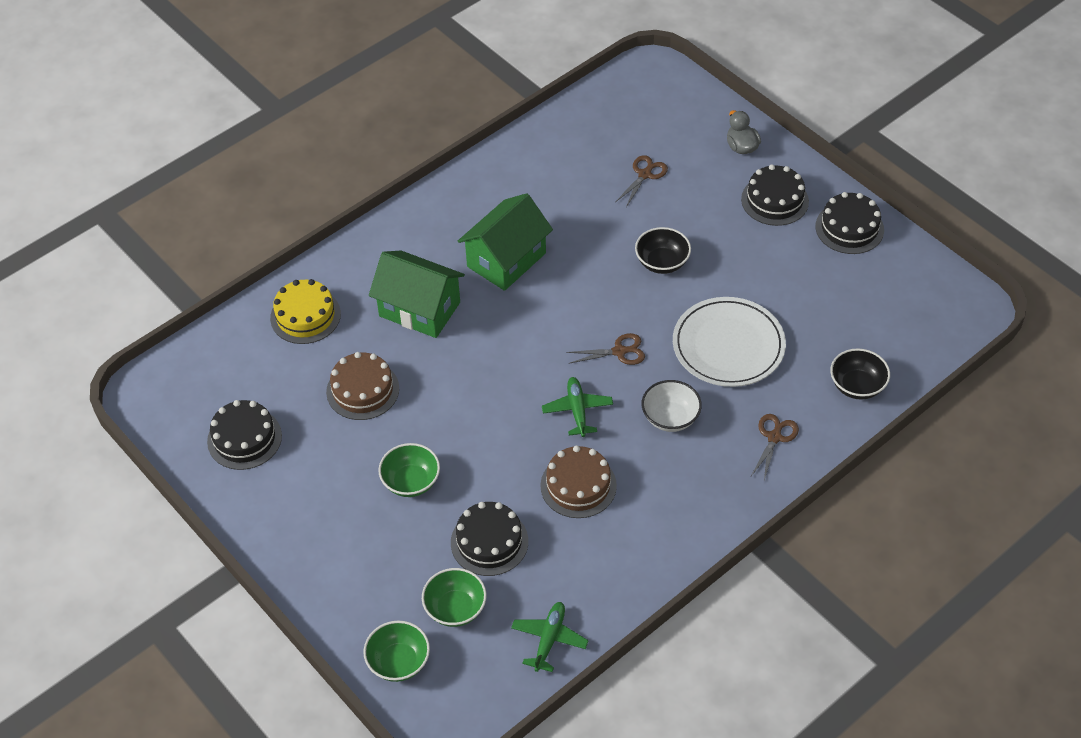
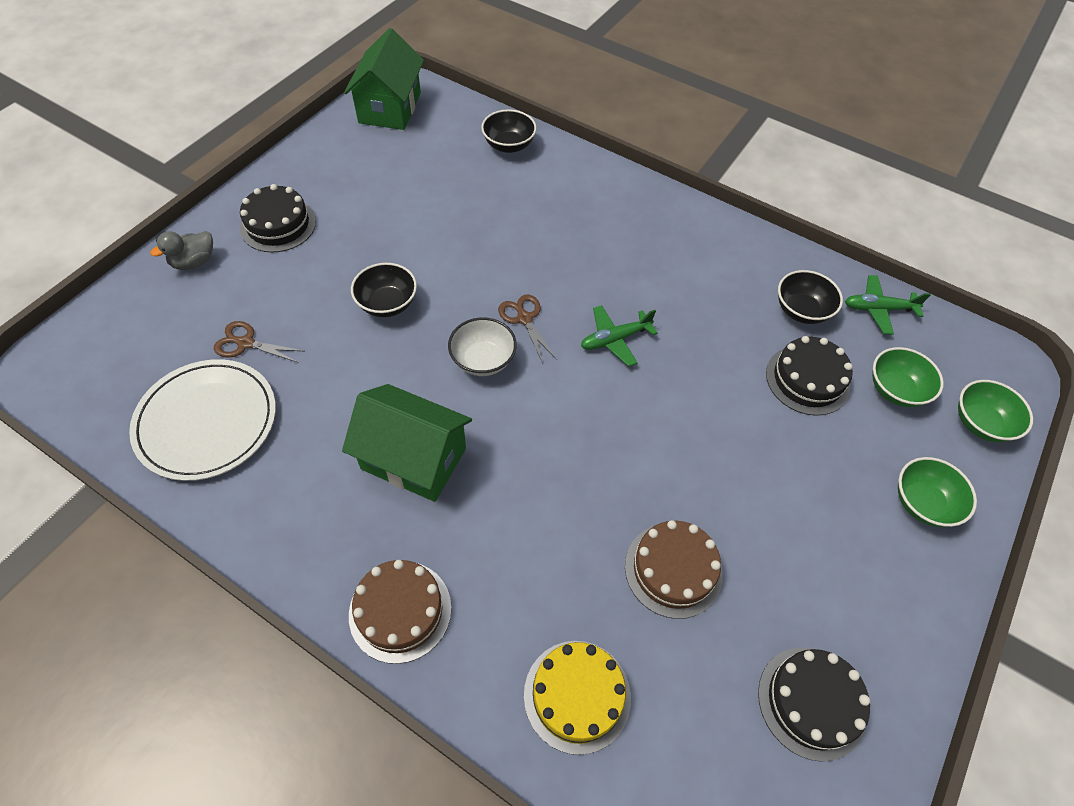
camera: 110 degrees left, 5 degrees up
(411, 482) = (775, 473): green bowl -> green bowl (923, 503)
(419, 309) = (521, 539): green house -> green house (390, 108)
(567, 569) = (801, 310): none -> black bowl
(578, 485) = (705, 320): brown cake -> brown cake (400, 611)
(670, 418) = (594, 264): white bowl -> white bowl (483, 360)
(728, 345) = (488, 234): white plate -> white plate (207, 422)
(774, 437) = (586, 190): brown scissors -> none
(849, 228) = (311, 167): black cake -> none

